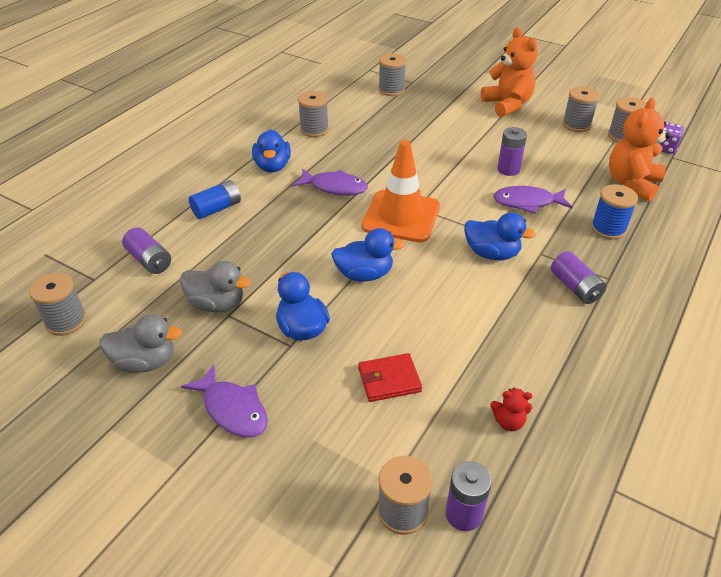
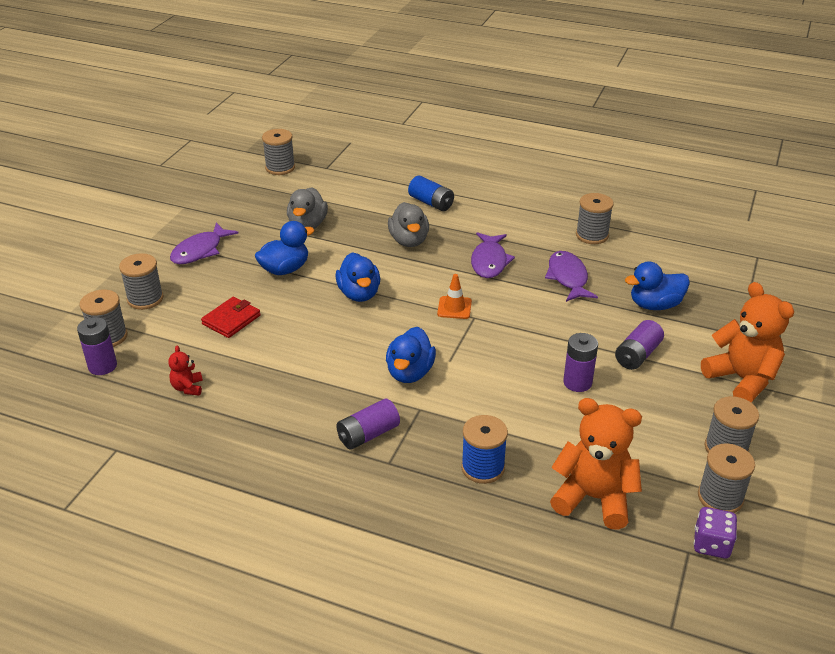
camera: 80 degrees right, 5 degrees down
(145, 362) = (243, 207): grey duck -> grey duck (409, 241)
(149, 260) = (353, 185): purple battery -> purple battery (637, 355)
(272, 166) = (510, 221): blue duck -> blue duck (655, 305)
(389, 380) = (231, 320): red wallet -> red wallet turned 60 degrees clockwise
(391, 90) = (717, 278): grey spool -> grey spool (145, 299)
(401, 216) = (454, 308): orange traffic cone -> orange traffic cone, size x0.45
(507, 105) = (742, 379): orange teddy bear -> orange teddy bear turned 90 degrees counterclockwise
(527, 202) = (513, 399): purple fish -> purple fish (568, 278)

